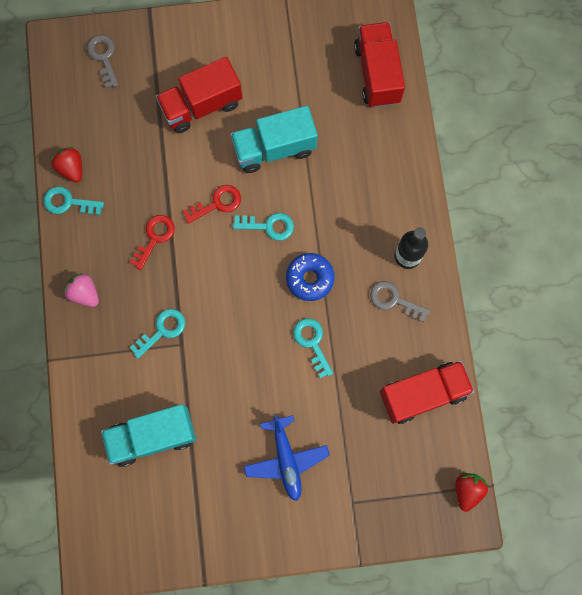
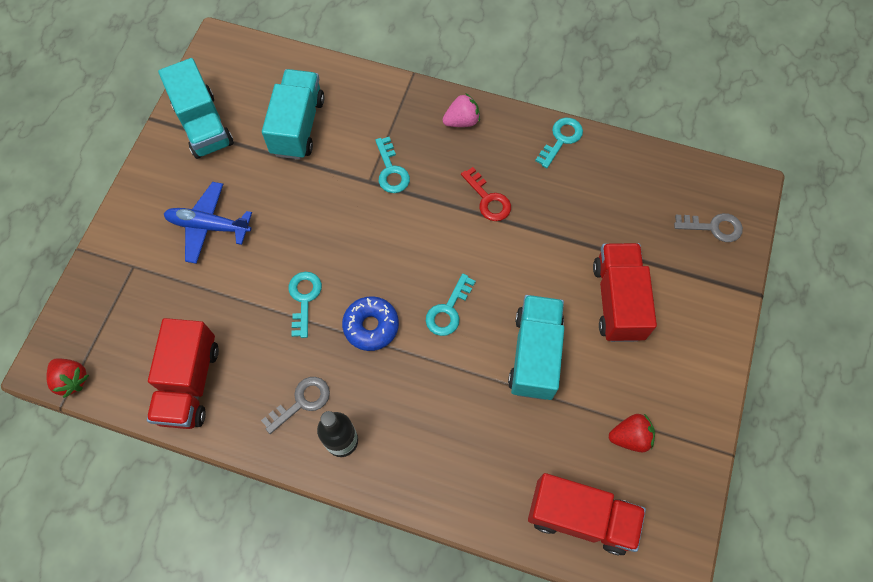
camera: 115 degrees right, 10 degrees down
(71, 168) = (596, 154): red strawberry -> red strawberry (630, 437)
(189, 525) = (204, 125): none -> turquoise truck
(217, 203) = (497, 271): red key -> none
(312, 342) = (304, 298): turquoise key -> turquoise key turned 90 degrees counterclockwise

